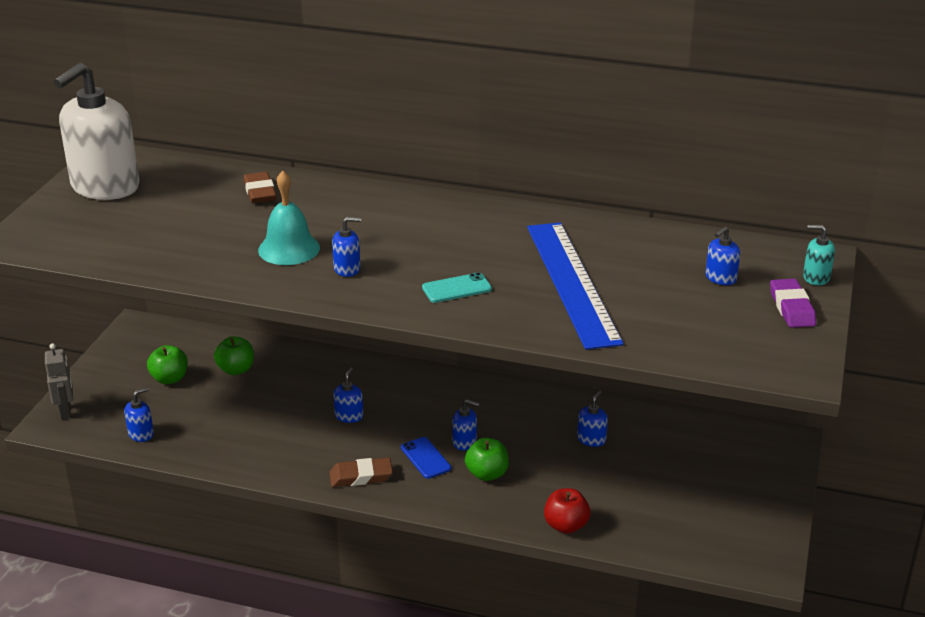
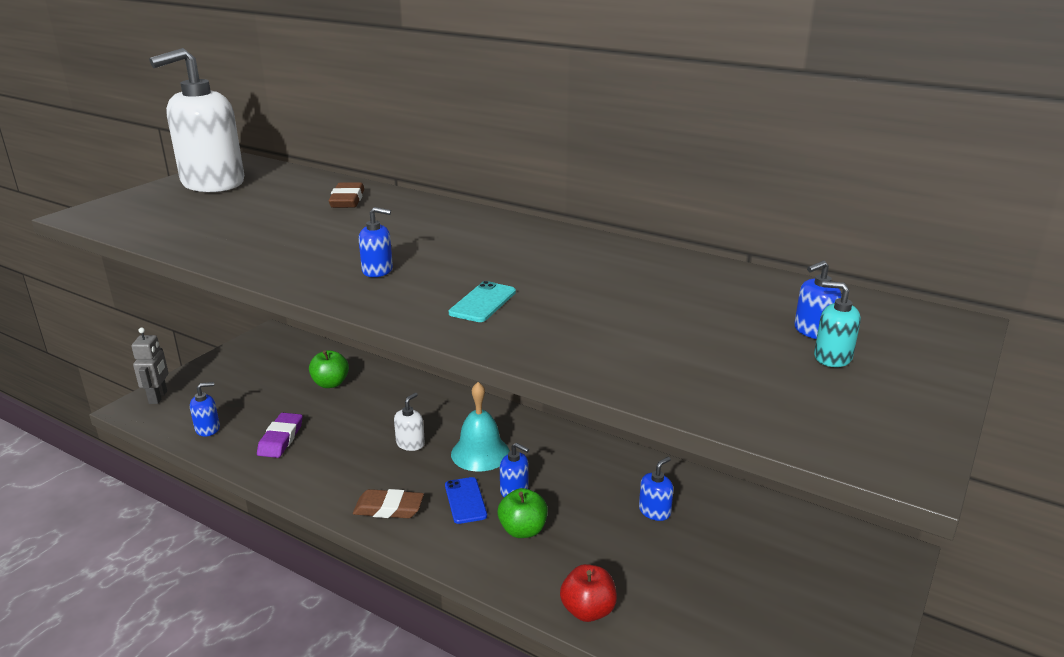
camera: 15 degrees right, 5 degrees down
(169, 379) = (267, 383): green apple -> none
(289, 249) = (333, 247): turquoise bell -> turquoise bell (480, 453)
(349, 416) = (410, 443): blue soap dispenser -> white soap dispenser
(456, 288) = (483, 302): turquoise phone -> turquoise phone turned 60 degrees counterclockwise
(571, 282) = (621, 313): blue ruler -> none
(791, 308) = (904, 377): purple eraser -> purple eraser (280, 439)
(816, 277) = (946, 346): turquoise soap dispenser -> turquoise soap dispenser (832, 357)

